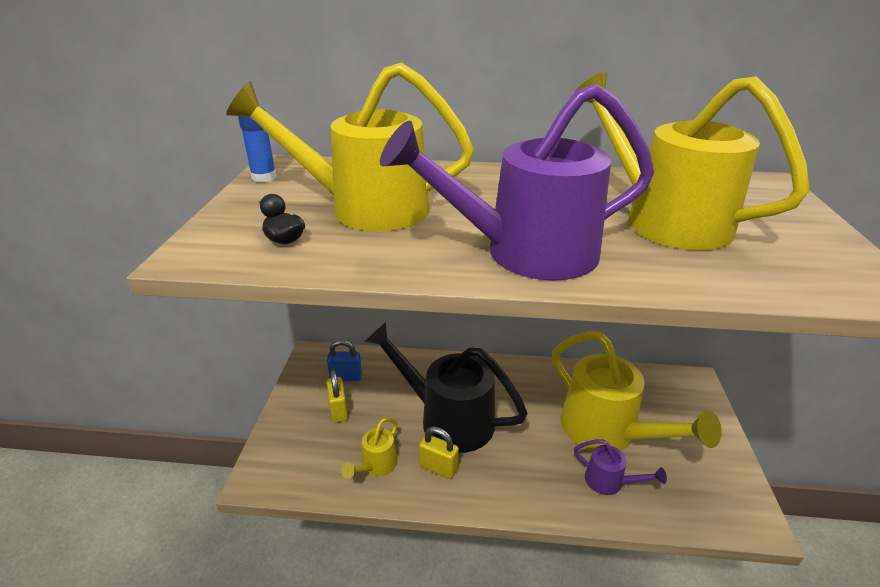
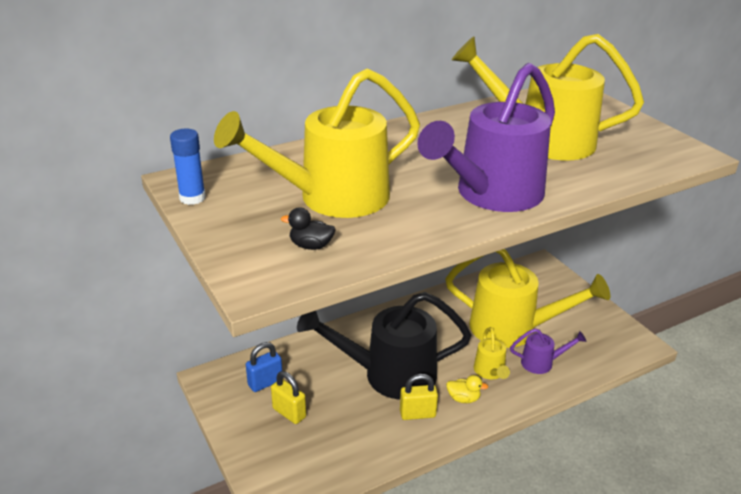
camera: 35 degrees left, 0 degrees up
(376, 465) = (367, 438): yellow watering can -> yellow watering can (490, 372)
(494, 476) = (463, 398): none -> yellow duck

